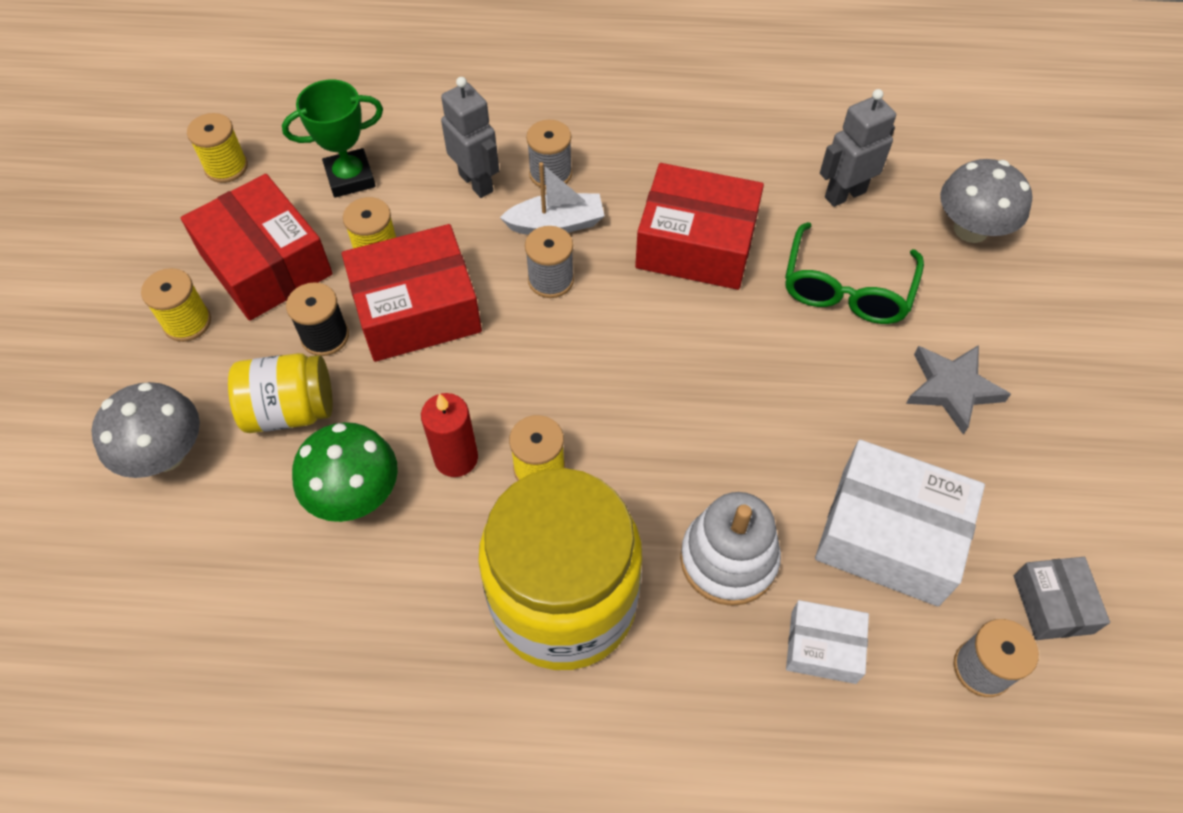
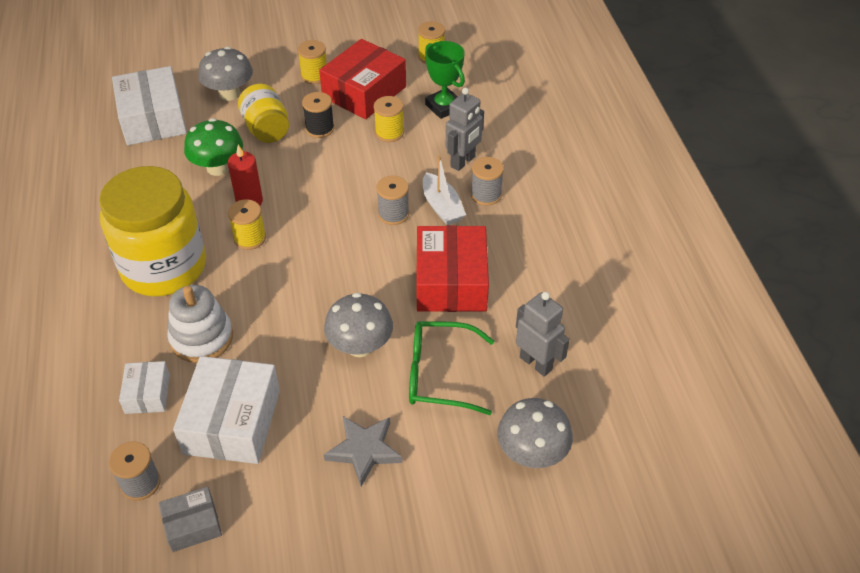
camera: 75 degrees right, 10 degrees down
(171, 590) = (153, 119): none -> white box
(417, 310) = (350, 160): red box -> none
(784, 363) = (360, 346): none -> grey mushroom

